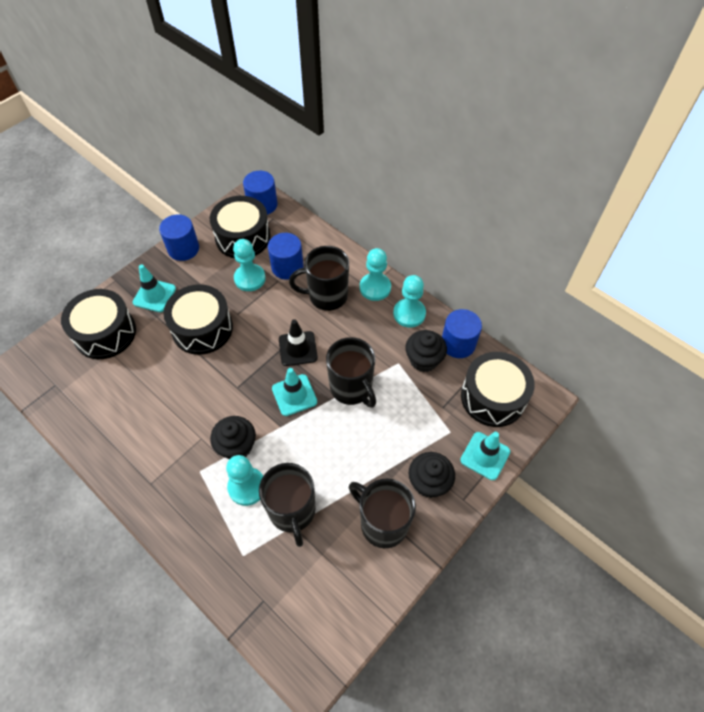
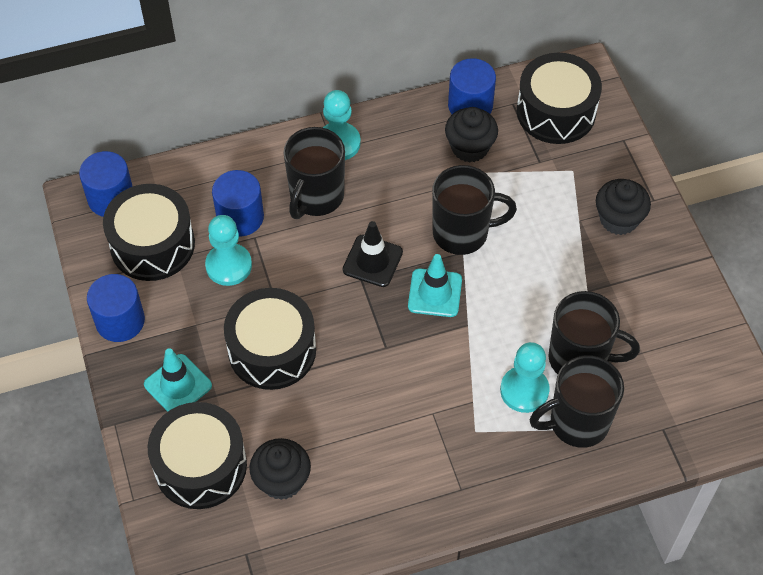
camera: 60 degrees left, 0 degrees up
(237, 446) = (466, 380): black cupcake -> black cupcake (282, 480)
(382, 523) = (639, 282): black mug -> black mug (577, 422)
(409, 314) = (399, 129): turquoise pawn -> none
(485, 456) = (618, 155): turquoise traffic cone -> none

